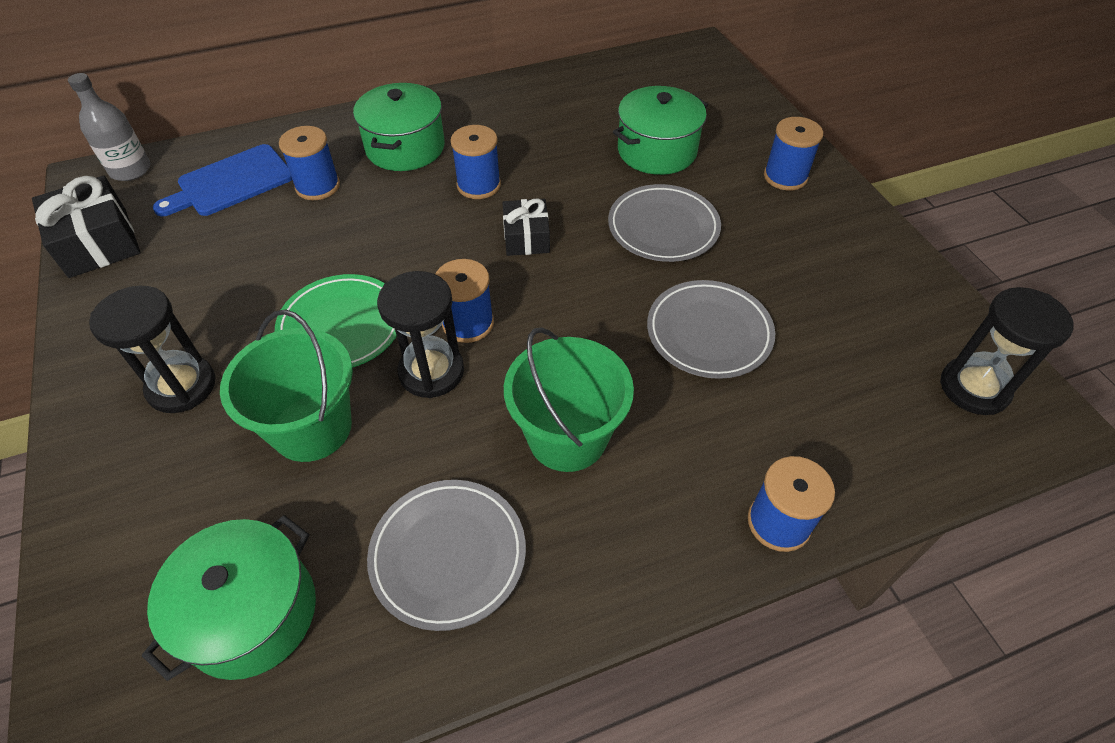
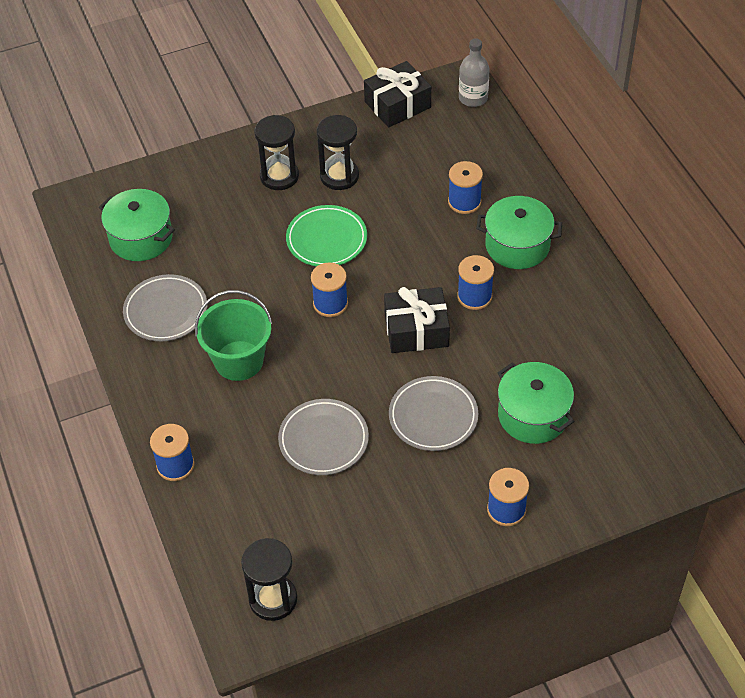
camera: 90 degrees right, 0 degrees up
(231, 182) = (464, 154): blue cutting board -> none
(312, 427) = (249, 240): green bucket -> none
(431, 372) = (289, 289): black hourglass -> black hourglass (339, 176)
(526, 237) = (416, 330): black gift -> black gift, size x1.57

